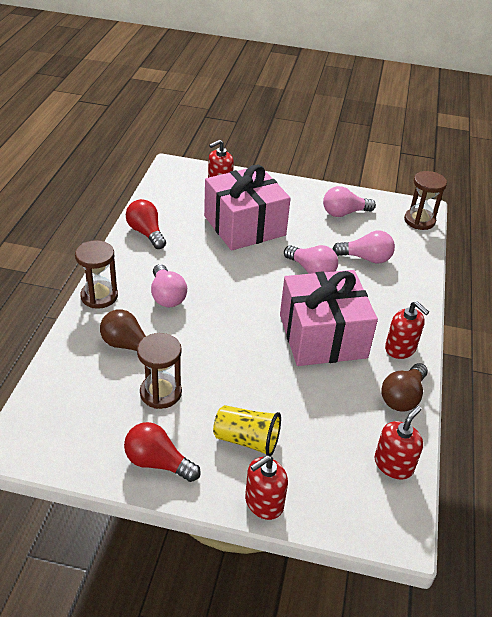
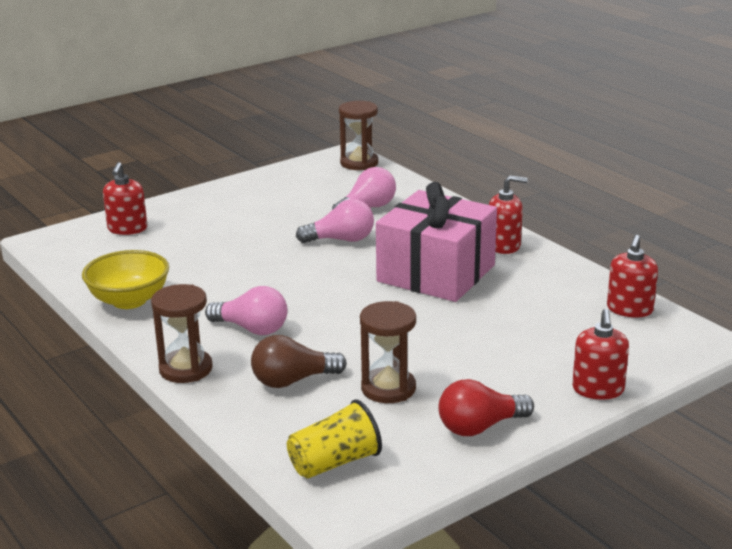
camera: 45 degrees left, 15 degrees down
(146, 233) = (129, 300): red light bulb -> yellow bowl
(244, 226) = (217, 243): pink gift -> none
(246, 440) = (513, 367): yellow cup -> yellow cup (334, 463)
(344, 213) = (288, 189): pink light bulb -> none
(393, 464) = (629, 309): red soap dispenser -> red soap dispenser turned 150 degrees counterclockwise
(402, 397) = (561, 271): brown light bulb -> none

